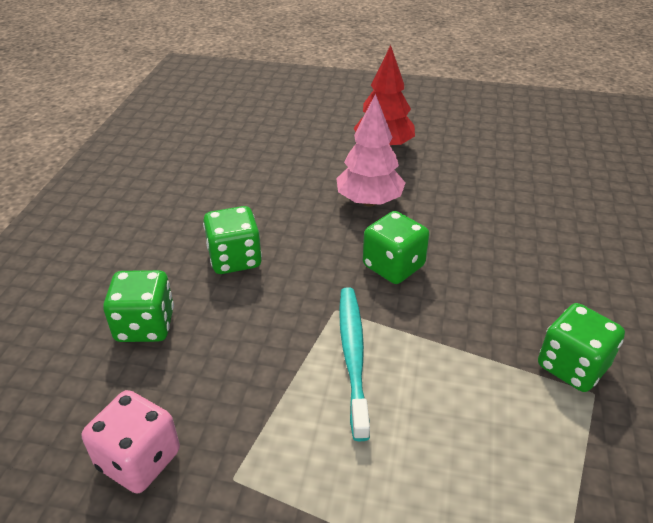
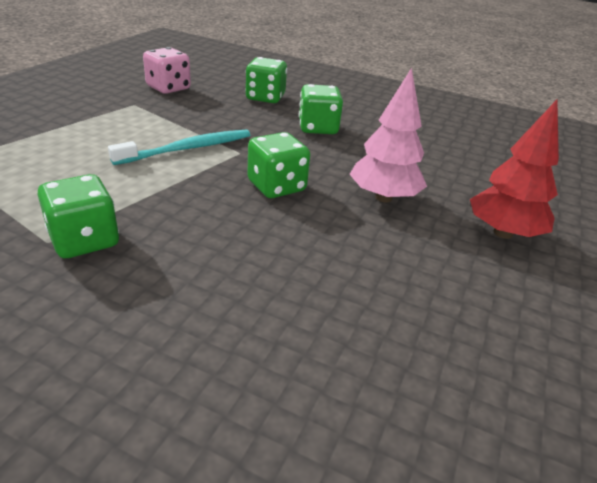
camera: 100 degrees right, 5 degrees down
(353, 356) = (188, 149): turquoise toothbrush -> turquoise toothbrush turned 45 degrees counterclockwise

